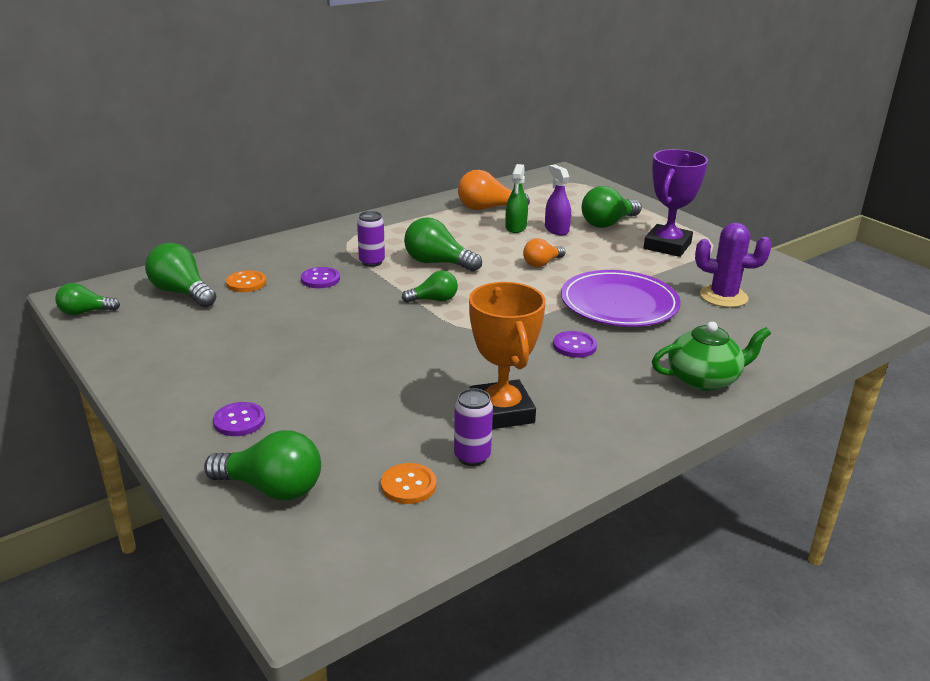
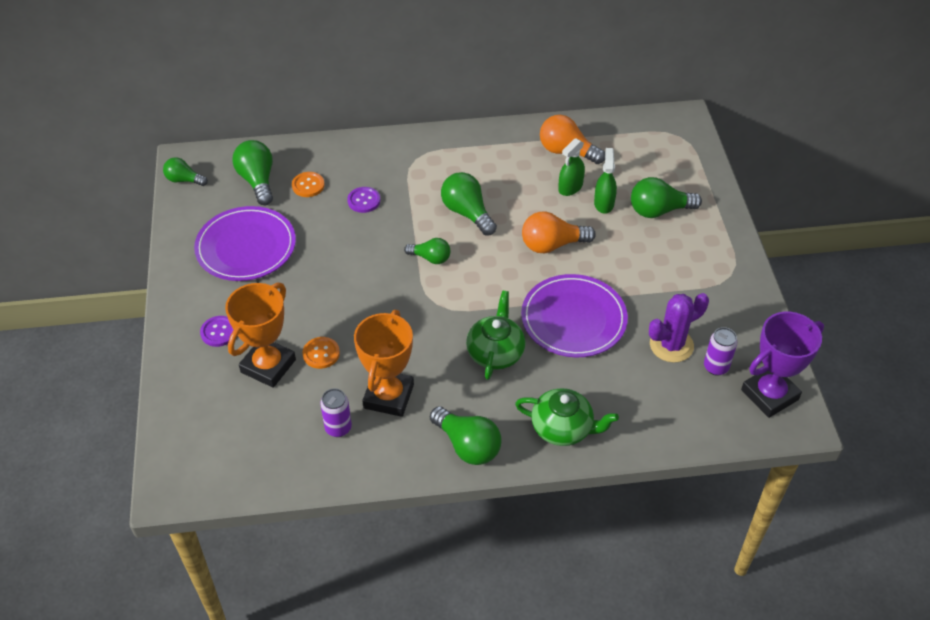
camera: 30 degrees right, 20 degrees up
(212, 343) = (246, 247): none -> purple plate
(271, 488) = (203, 400): green light bulb -> green light bulb (467, 445)
(332, 431) = (268, 366): none -> orange trophy
(372, 262) = (416, 193): purple can -> purple can (716, 367)
(408, 485) = (282, 434): orange button -> orange button (321, 353)
(542, 263) = (552, 245): orange light bulb -> orange light bulb, size x1.58
(556, 229) = (604, 203): purple spray bottle -> green spray bottle
(574, 346) = (495, 352): purple button -> green teapot
(667, 246) = (685, 261): purple trophy -> purple trophy (769, 395)
(723, 296) = (671, 345): purple cactus -> purple cactus turned 75 degrees counterclockwise

